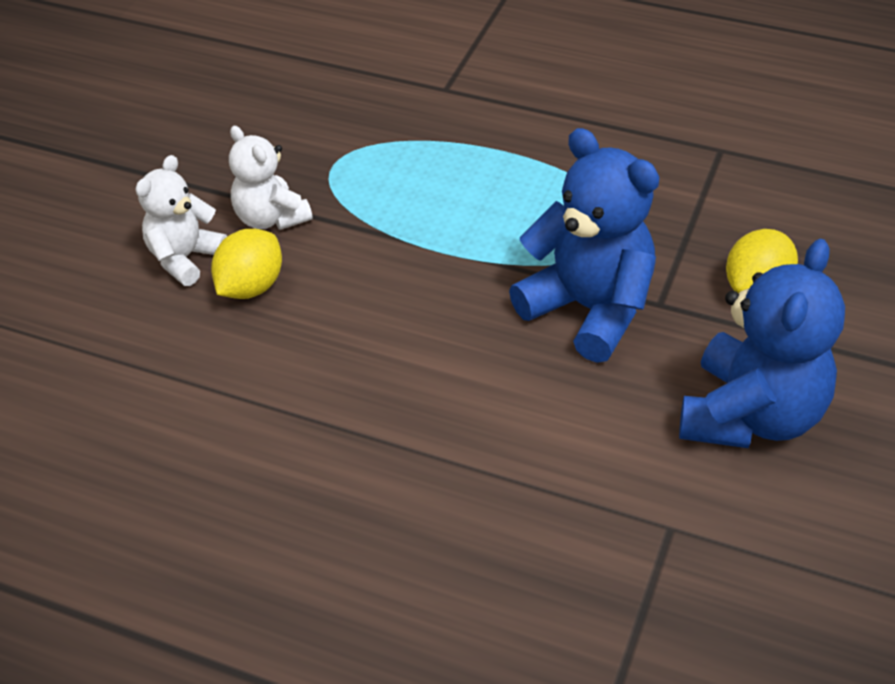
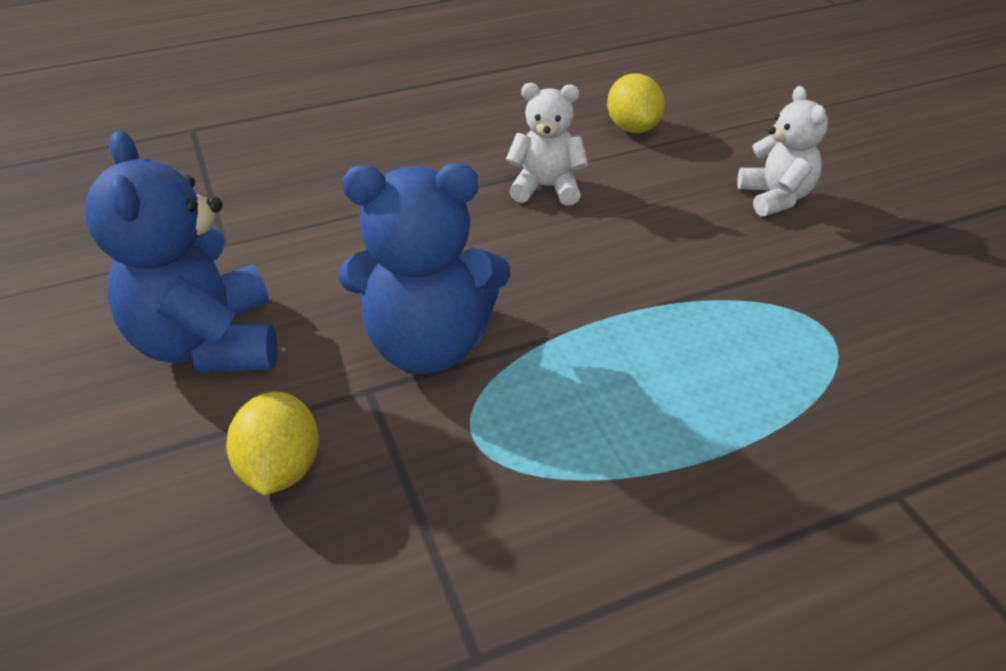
camera: 135 degrees right, 5 degrees down
(251, 287) = (701, 209): yellow lemon -> yellow lemon (633, 128)
(271, 218) = (780, 255): white teddy bear -> white teddy bear (546, 188)

